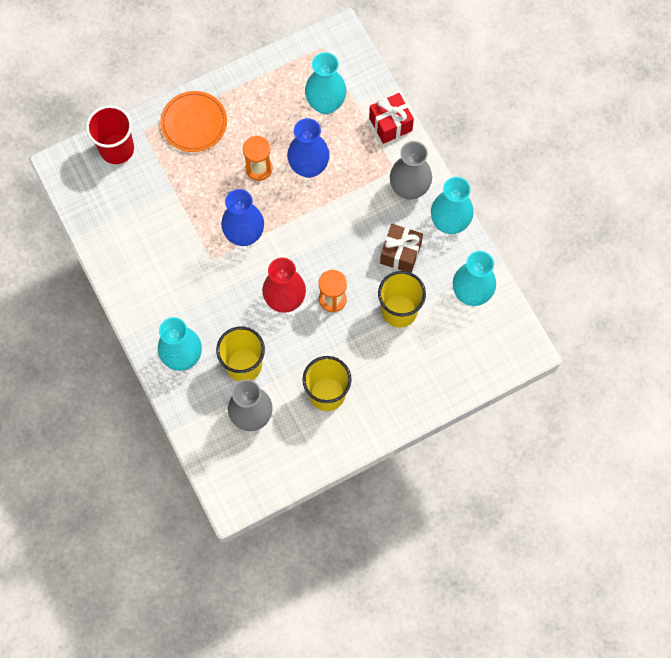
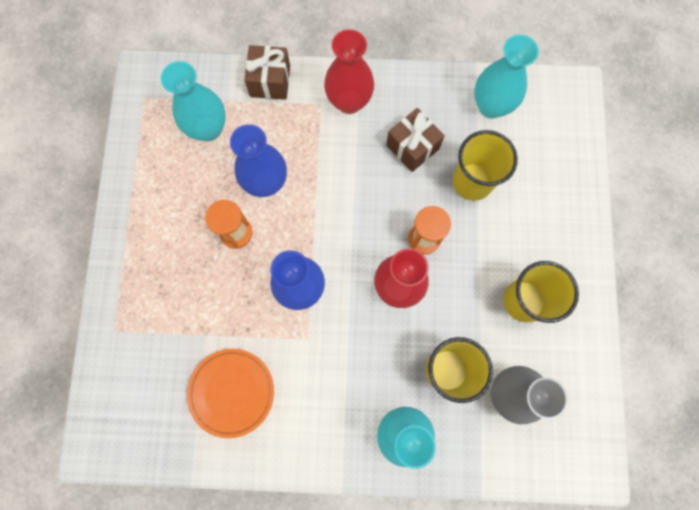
camera: 60 degrees left, 5 degrees up
(117, 149) = (116, 372): red cup -> none
(194, 123) = (141, 271): orange plate -> orange plate (231, 392)
(390, 124) = (270, 81): red gift -> brown gift
(409, 189) = (349, 102): grey vase -> red vase
(449, 223) = (407, 85): turquoise vase -> none

